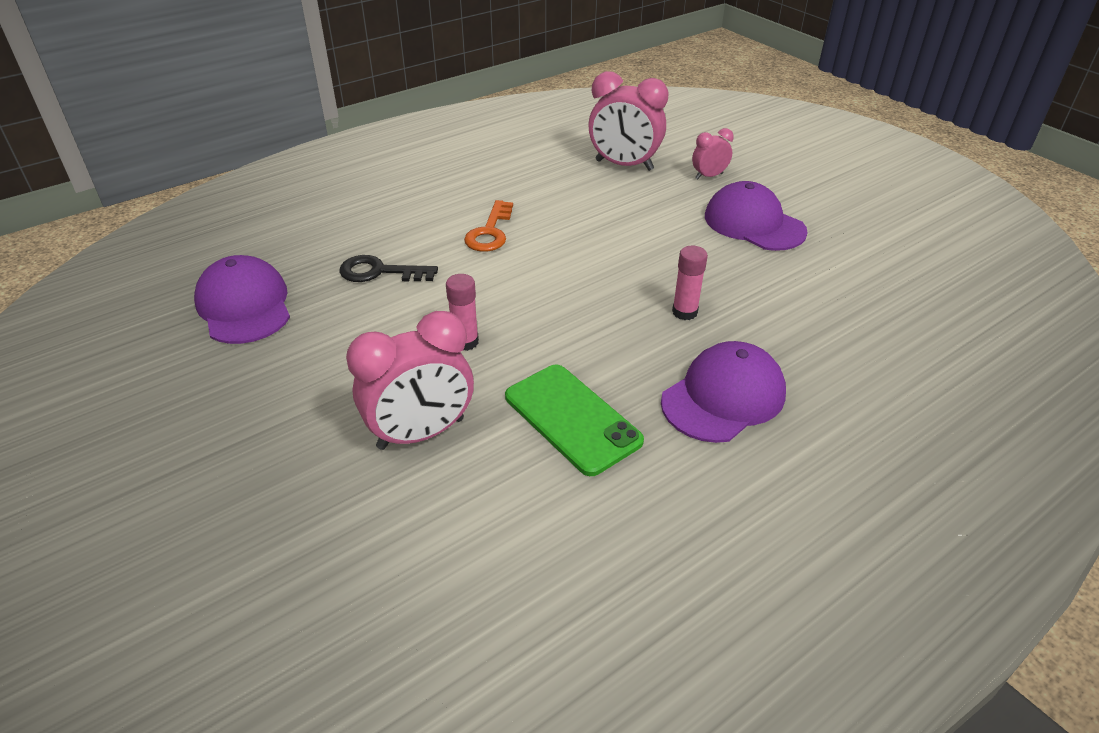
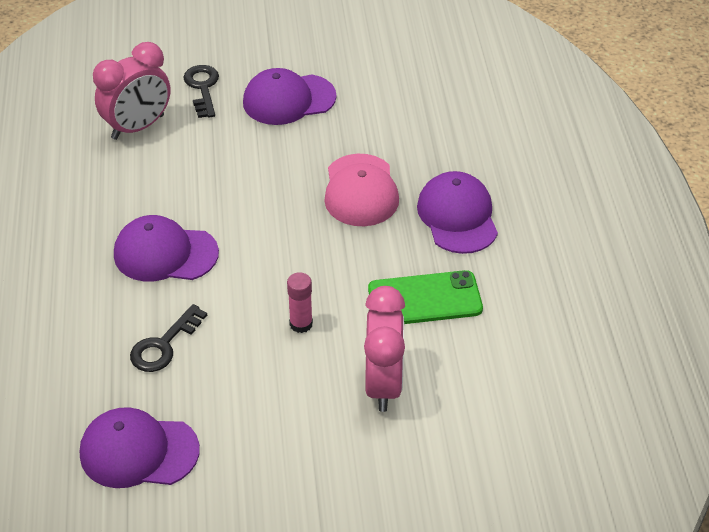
camera: 60 degrees left, 5 degrees up
(490, 232) = (165, 253): orange key -> purple cap
(684, 312) = (361, 191): pink glue stick -> pink cap
(709, 176) = (202, 88): pink clock -> black key

